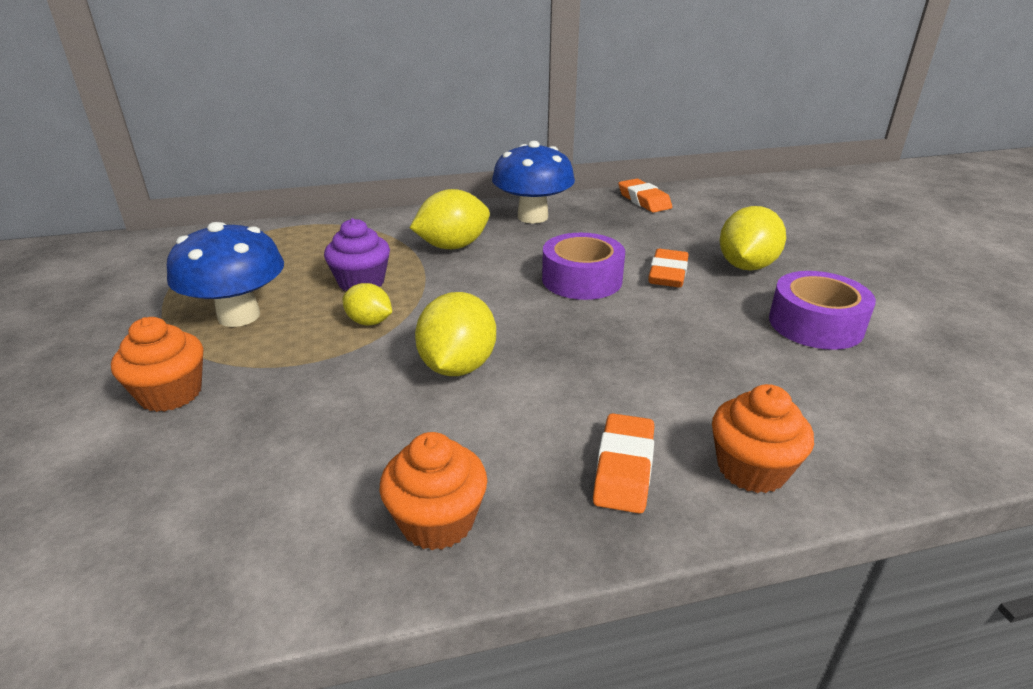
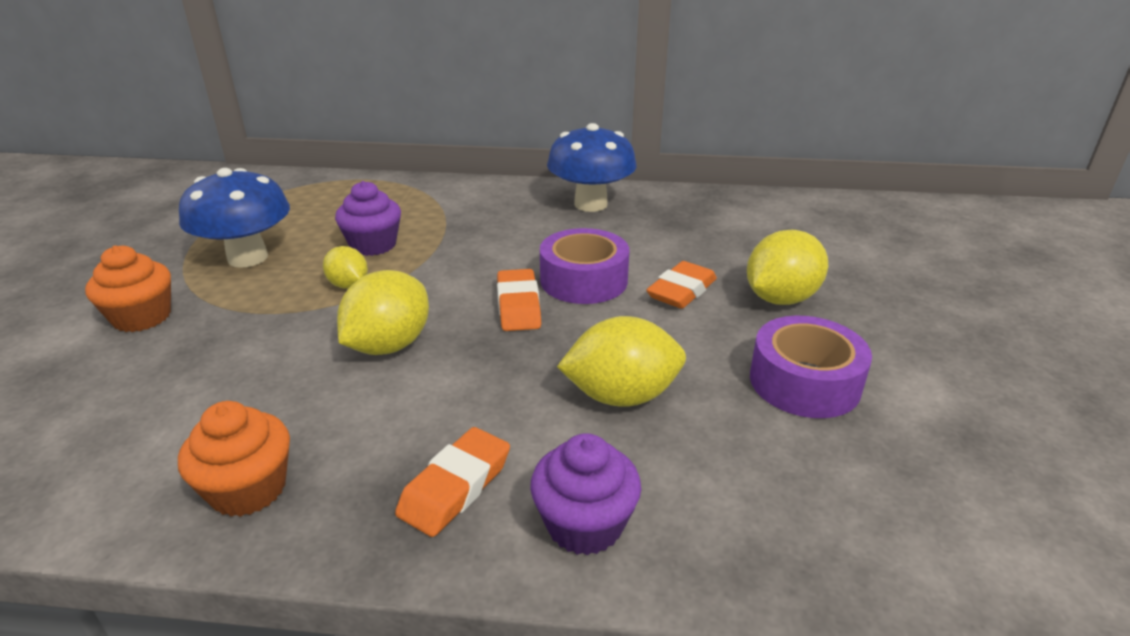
camera: 20 degrees right, 0 degrees up
(452, 246) = (485, 223): yellow lemon -> yellow lemon (621, 396)
(644, 200) = (727, 204): orange eraser -> orange eraser (518, 306)
(751, 469) = (584, 524): orange cupcake -> purple cupcake

